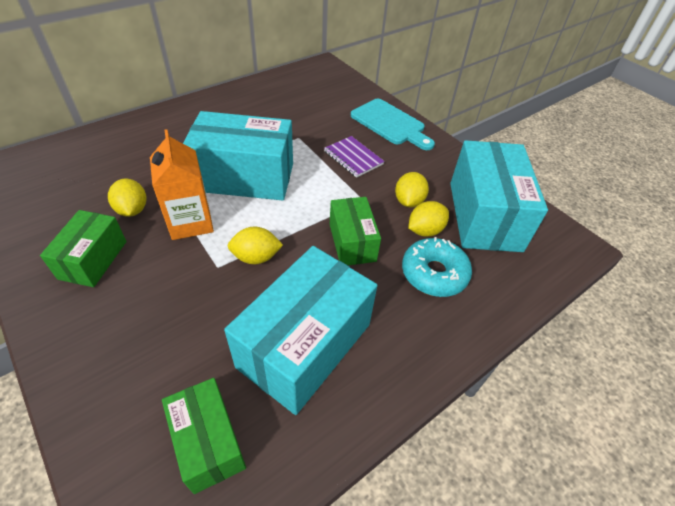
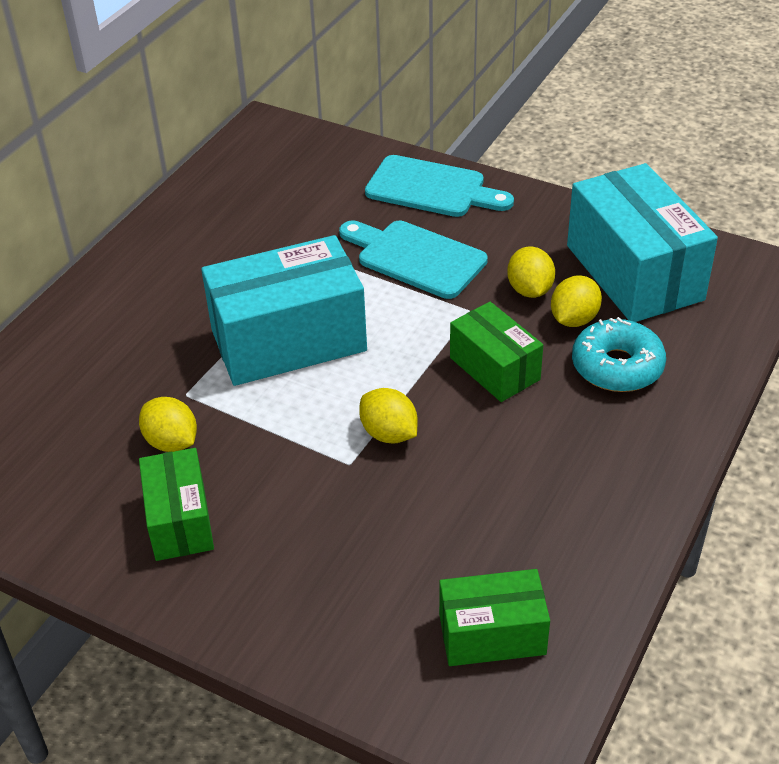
camera: 20 degrees left, 5 degrees down
(190, 222) = (266, 426): orange carton -> none
(208, 442) = (492, 634): green box -> green box turned 45 degrees counterclockwise
(256, 257) = (389, 434): yellow lemon -> yellow lemon turned 75 degrees clockwise
(304, 345) = (523, 503): turquoise box -> none
(353, 158) = (416, 258): purple notebook -> turquoise cutting board

